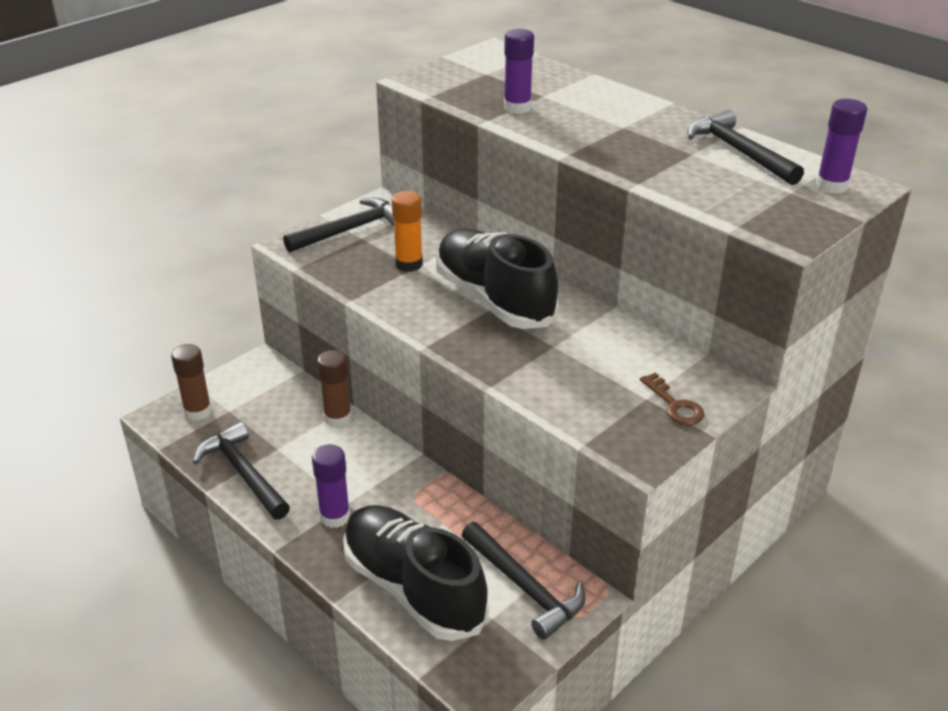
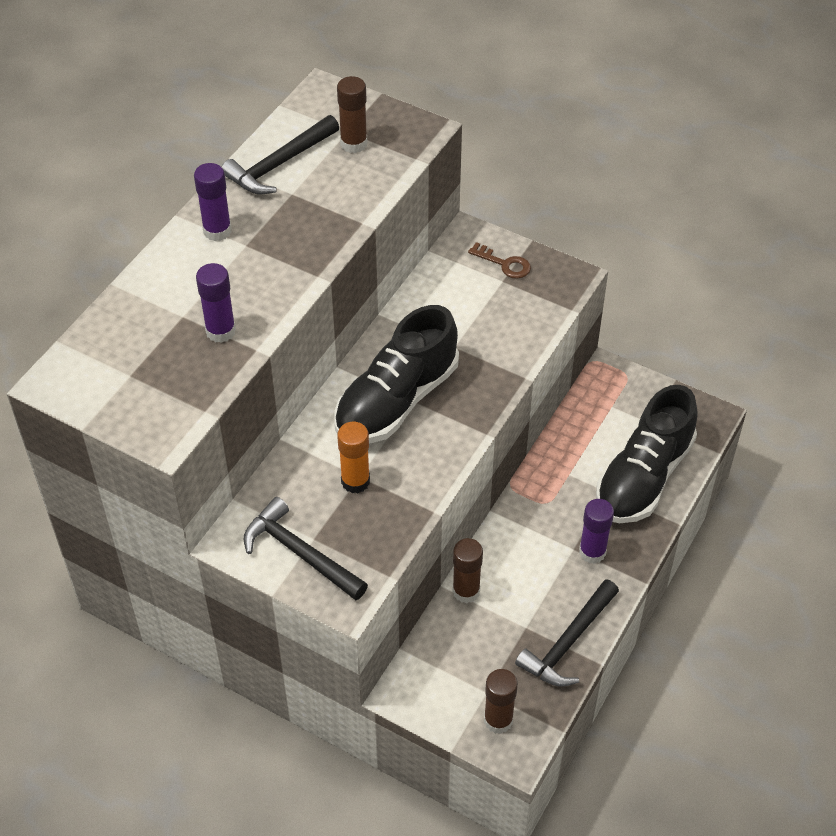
camera: 105 degrees left, 15 degrees up
(524, 587) = (613, 409): black hammer -> none
(675, 405) = (504, 264): brown key -> brown key turned 75 degrees clockwise
(768, 193) = (354, 144): none -> brown glue stick
(831, 186) = (328, 109): purple glue stick -> purple glue stick (217, 231)

